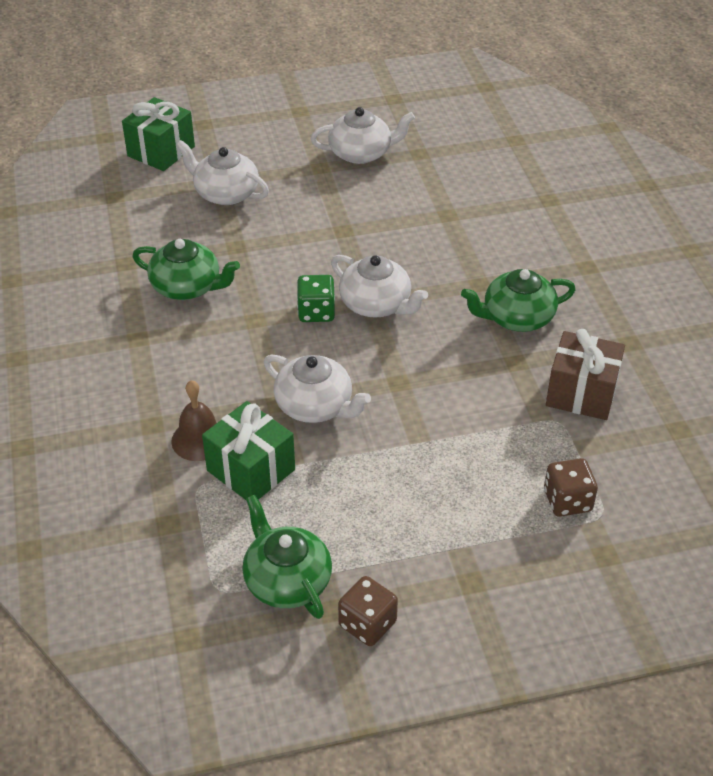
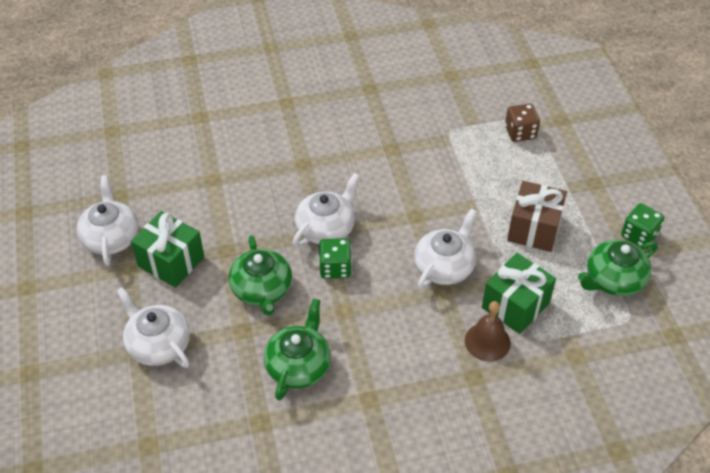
camera: 90 degrees left, 5 degrees up
(161, 151) = (73, 408): green gift -> green gift (171, 261)
(225, 193) = (158, 344): white teapot -> white teapot turned 105 degrees clockwise
(367, 624) = (639, 235): brown dice -> green dice
(516, 317) = (343, 145): green teapot -> green teapot (262, 290)
(581, 393) = (421, 117): brown gift -> brown gift (533, 229)

